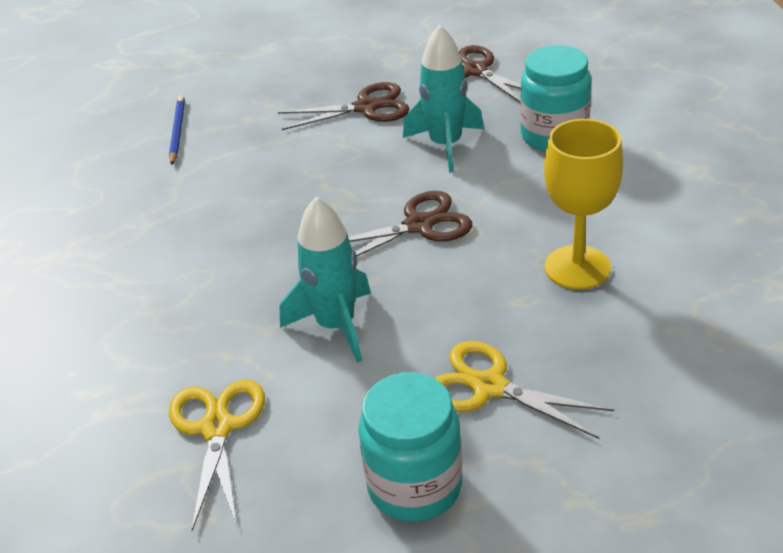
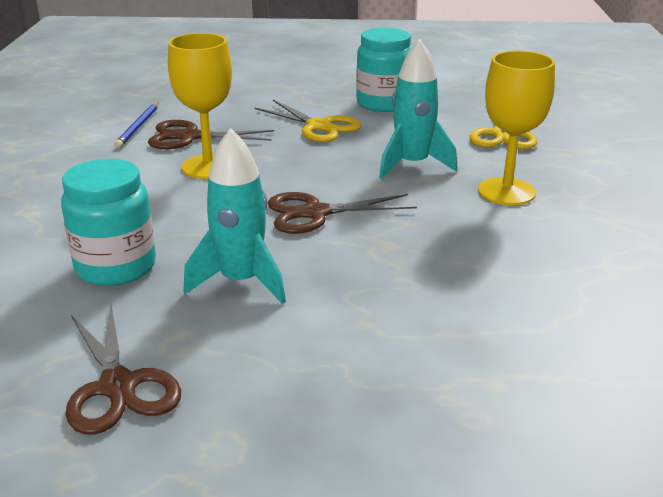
camera: 170 degrees left, 10 degrees down
(177, 132) = (606, 381): blue pencil -> blue pencil (138, 126)
(223, 300) = (506, 191): none -> yellow goblet
(366, 107) = (312, 358): brown scissors -> brown scissors (189, 137)

